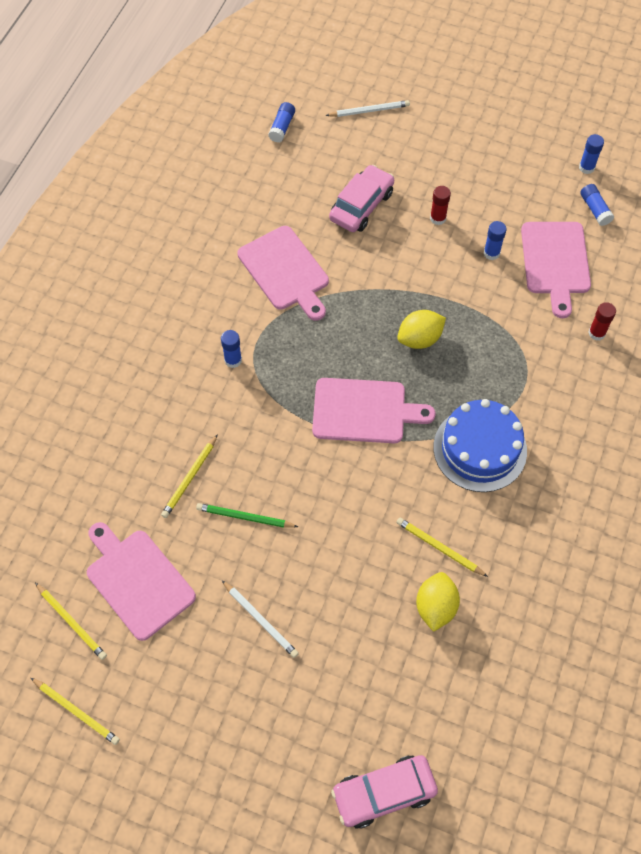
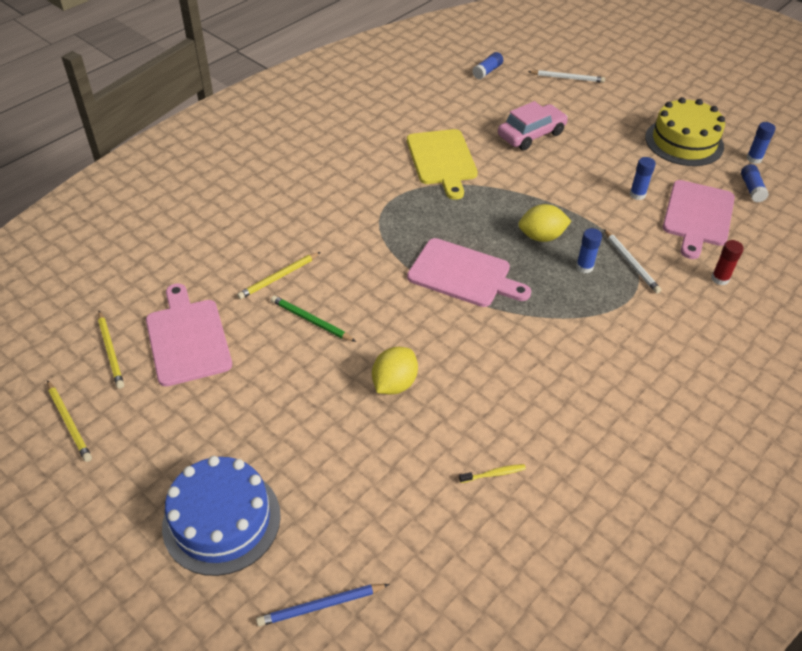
camera: 20 degrees right, 15 degrees down
(233, 360) = (364, 206): blue glue stick -> blue glue stick (584, 267)
(260, 620) = (280, 405): white pencil -> white pencil (631, 263)
(285, 271) = (442, 160): pink cutting board -> yellow cutting board
(384, 793) = (321, 606): pink car -> blue pencil
(435, 607) = (458, 452): yellow lemon -> yellow lemon (394, 384)
(438, 218) = (597, 159): red glue stick -> none
(439, 548) = (485, 403): yellow pencil -> none
(473, 617) = (493, 474): none -> yellow toothbrush
(480, 449) = (563, 335): blue cake -> blue cake (221, 520)
(514, 166) = (684, 142): none -> yellow cake

